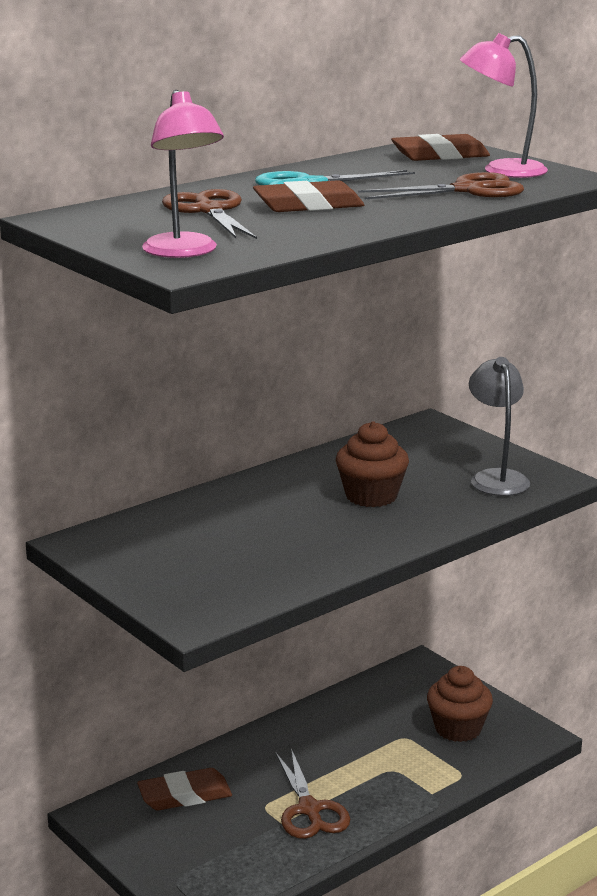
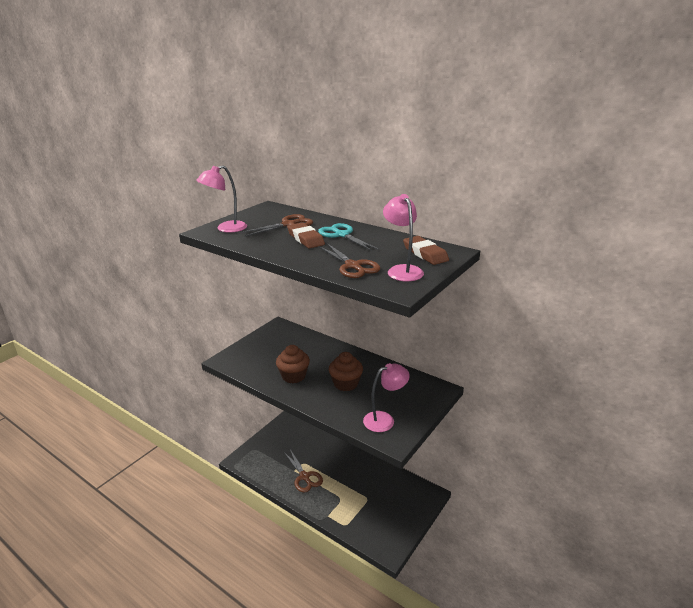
camera: 75 degrees right, 5 degrees up
(185, 795) = (304, 439): brown eraser -> none
(309, 810) = (304, 477): brown scissors -> brown scissors turned 90 degrees counterclockwise
(458, 728) = (382, 517): brown cupcake -> brown cupcake (293, 376)
(496, 478) = (385, 419): grey lamp -> pink lamp

